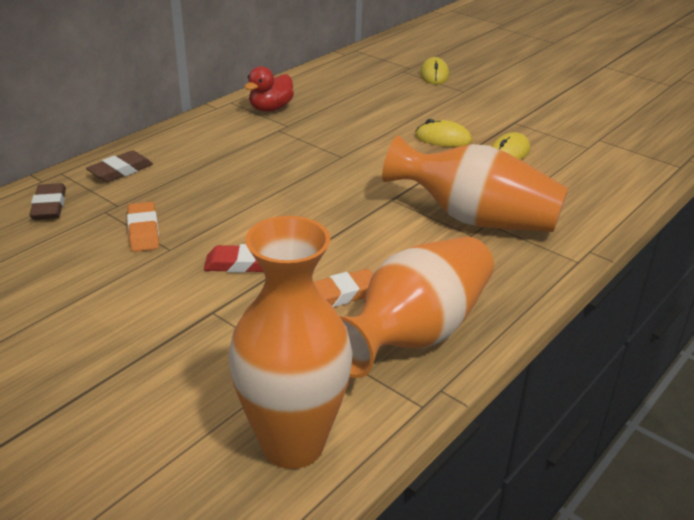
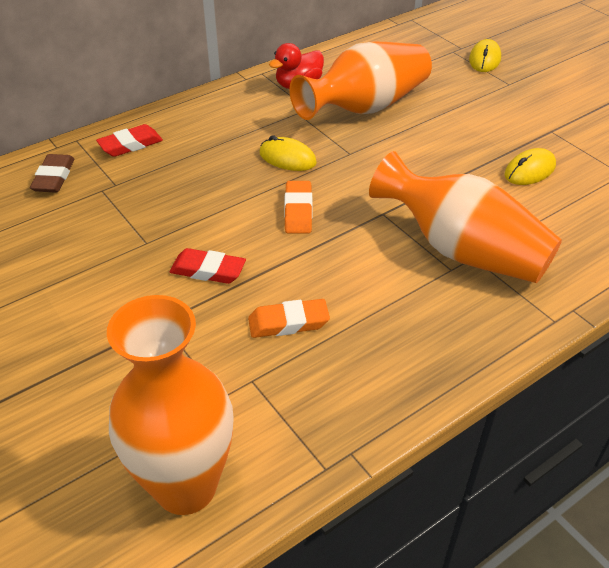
camera: 15 degrees right, 10 degrees up
(120, 171) = (130, 145): brown eraser -> red eraser
(143, 231) = (129, 218): orange eraser -> orange eraser (298, 211)
(415, 334) = (348, 382): orange vase -> orange vase (365, 107)
(443, 138) = (464, 143): yellow mouse -> yellow mouse (287, 158)

